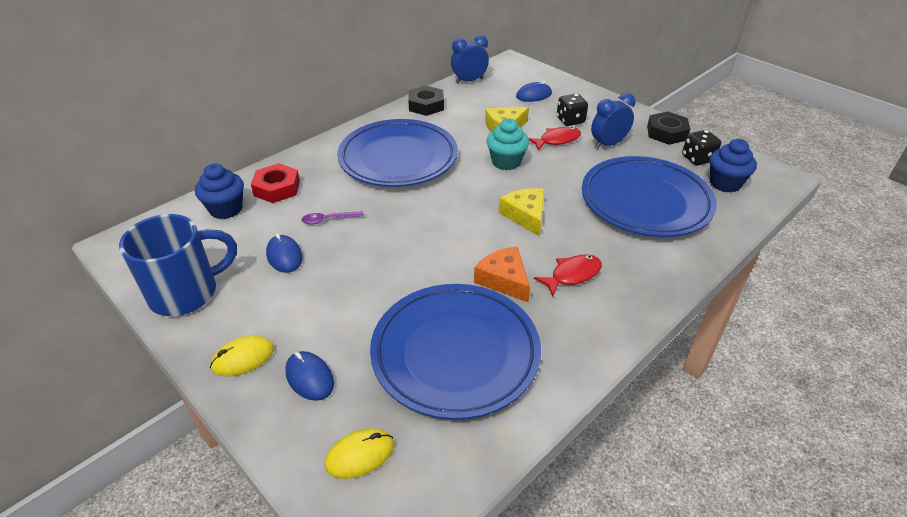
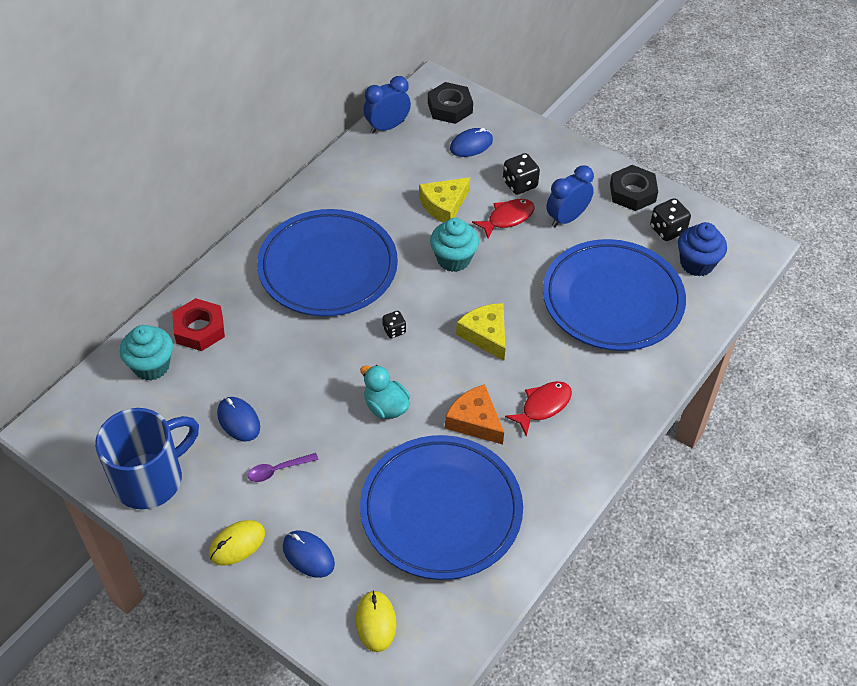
camera: 10 degrees left, 10 degrees up
(226, 209) = (151, 366): blue cupcake -> turquoise cupcake
(328, 220) = (271, 367): purple spoon -> purple spoon (277, 470)
(360, 455) = (376, 622): yellow mouse -> yellow mouse turned 60 degrees counterclockwise
(422, 260) = (386, 407): none -> turquoise duck
(426, 105) = (342, 177): black nut -> black nut (450, 108)
(443, 205) = (394, 330): none -> black dice

